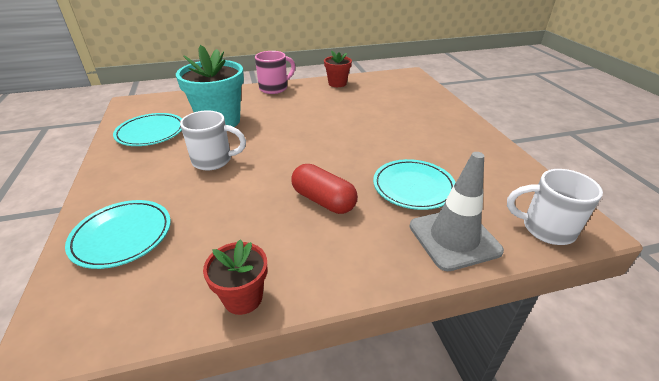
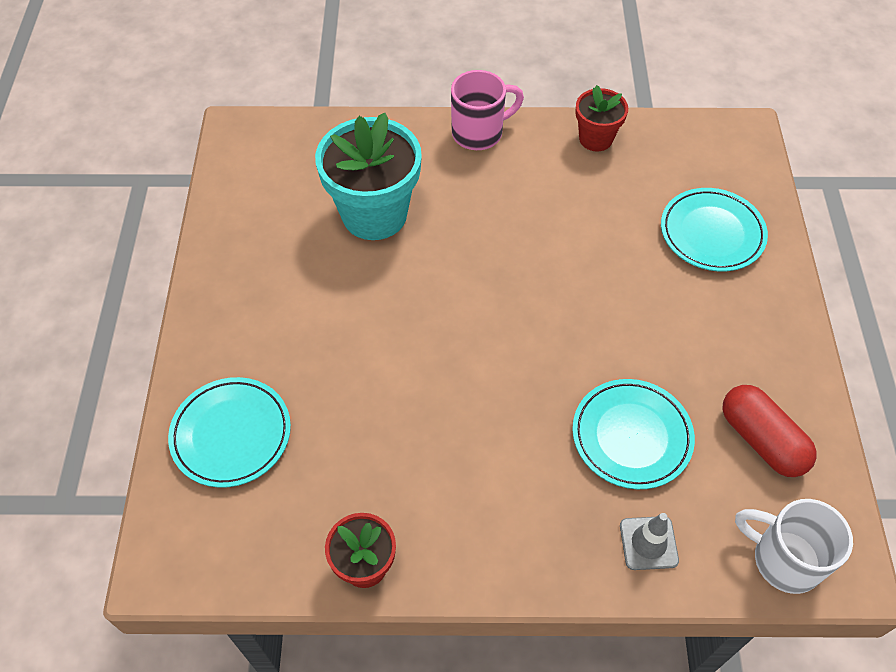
camera: 15 degrees right, 20 degrees up
(151, 133) = (268, 222): turquoise plate -> turquoise plate (712, 233)
(214, 161) = (356, 311): white mug -> none
(323, 200) = (495, 432): red capsule -> red capsule (761, 440)
(454, 238) = (648, 543): grey traffic cone -> grey traffic cone, size x0.55

